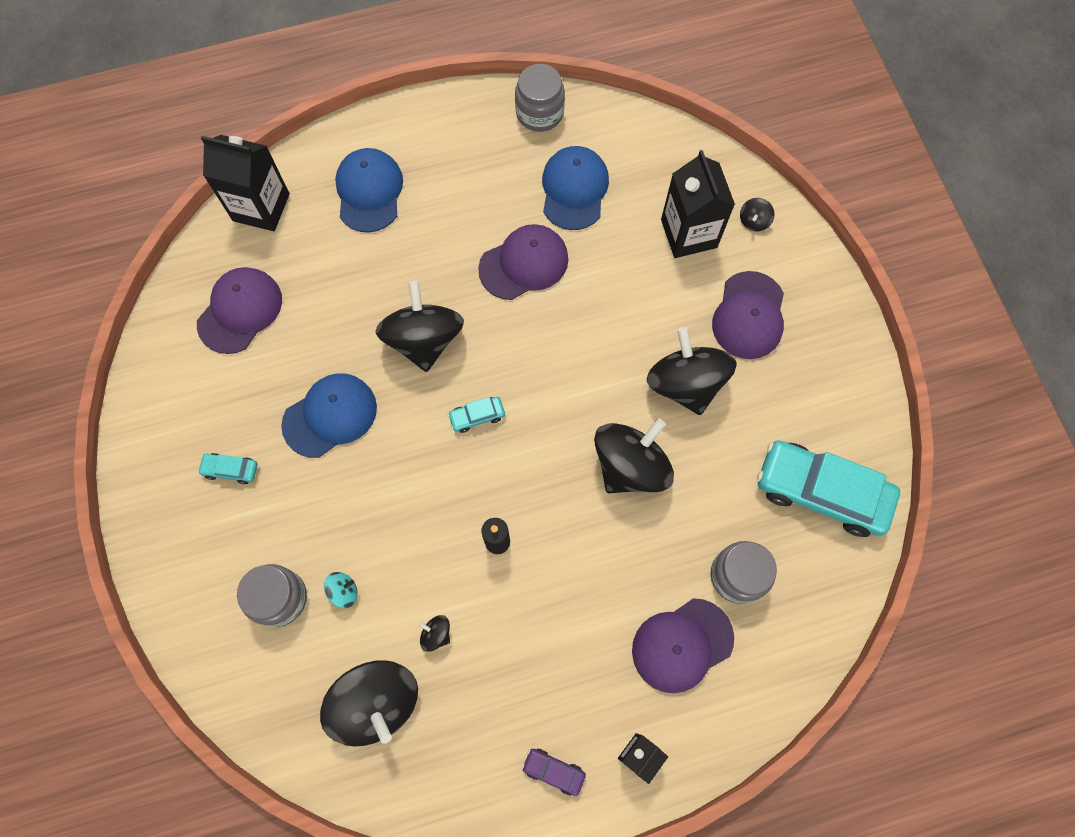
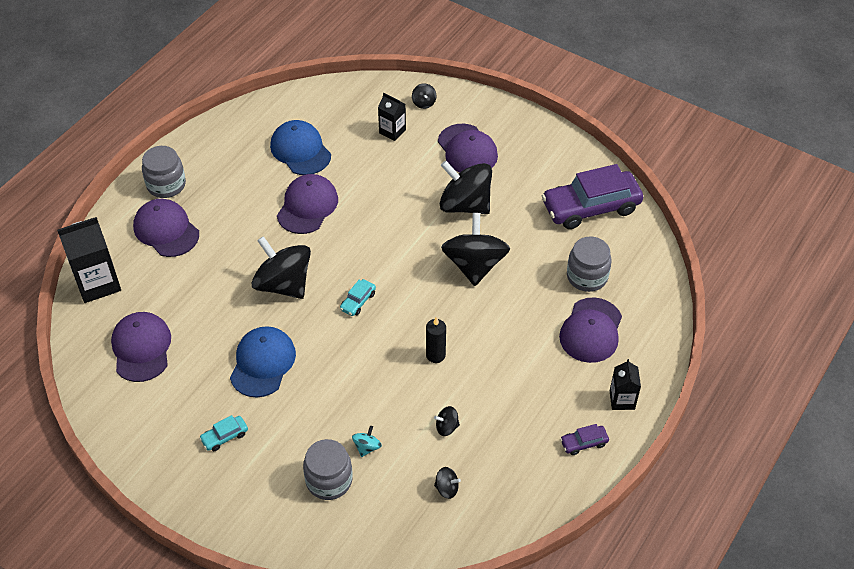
camera: 40 degrees left, 20 degrees down
(369, 192) = (166, 230): blue cap -> purple cap
(376, 703) = (447, 488): black spinning top -> black spinning top, size x0.41
(539, 113) = (238, 124): grey jar -> grey jar (166, 185)
(688, 233) = (392, 131): black carton -> black carton, size x0.57
(821, 492) = (591, 207): turquoise car -> purple car

